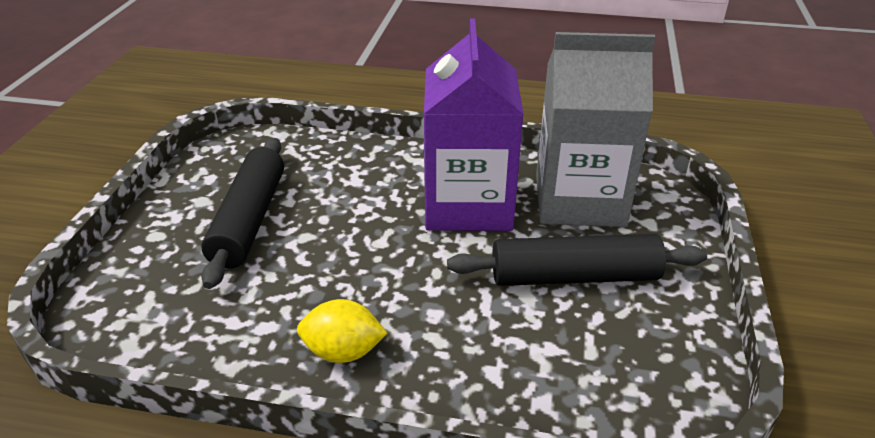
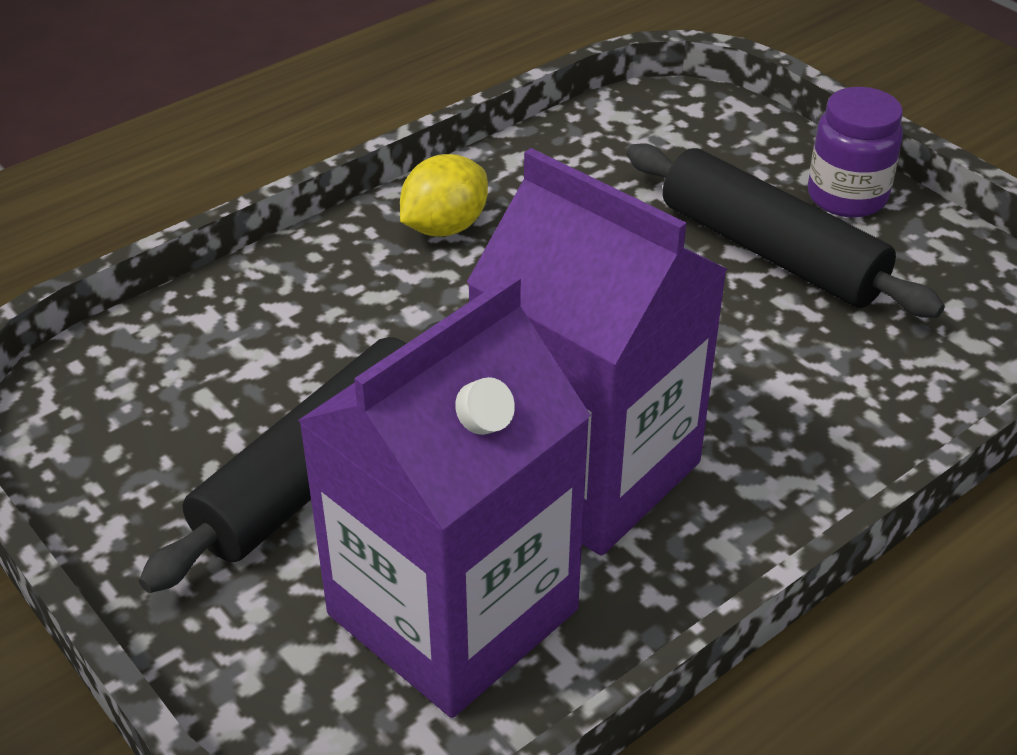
camera: 130 degrees right, 5 degrees up
(170, 216) = (847, 197): none -> purple jar
(579, 200) = (452, 612): grey carton -> purple carton

